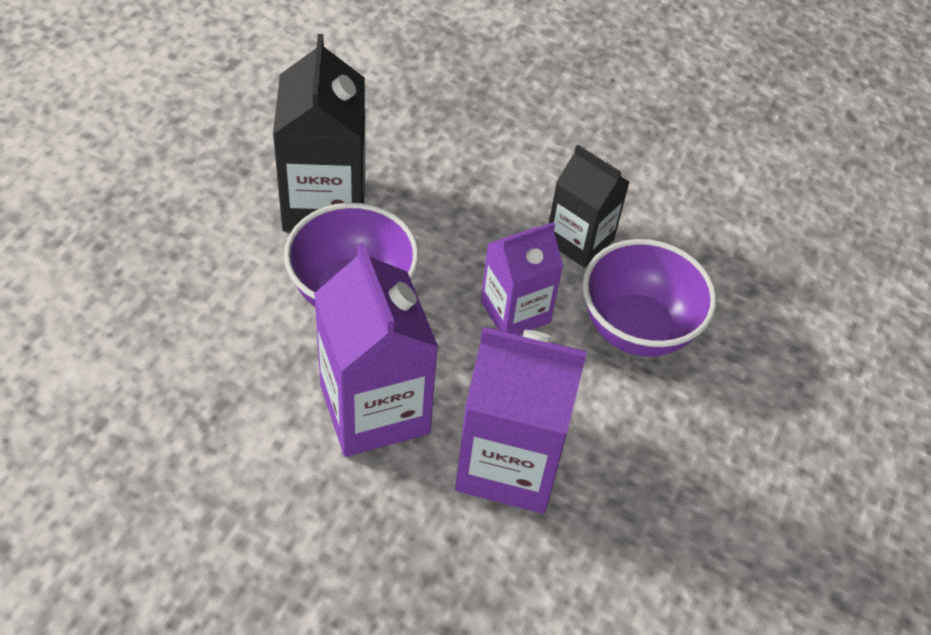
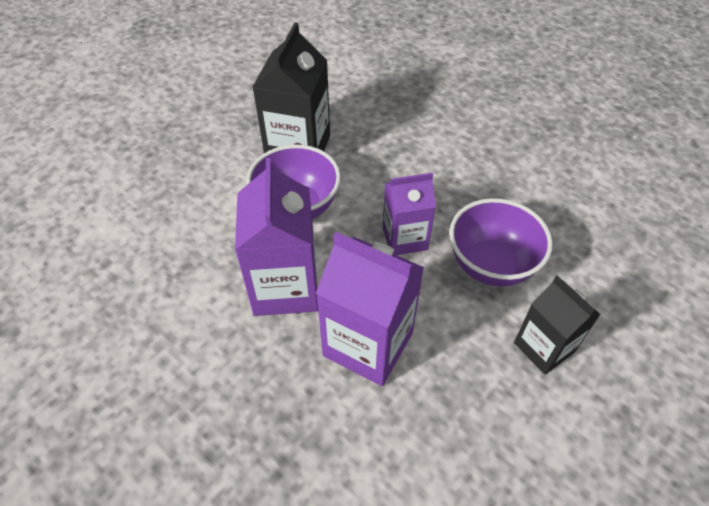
camera: 20 degrees right, 0 degrees up
(579, 241) = (465, 198): black carton -> black carton (544, 347)

